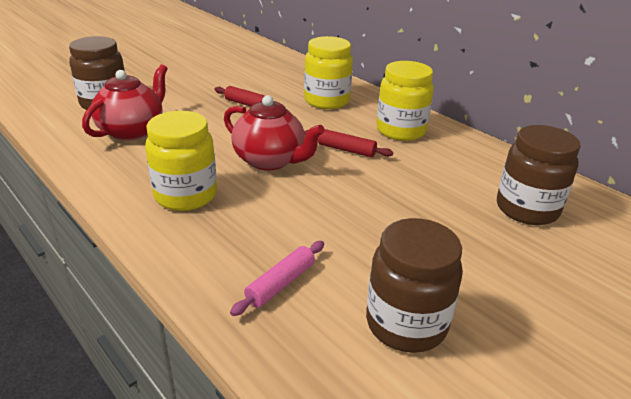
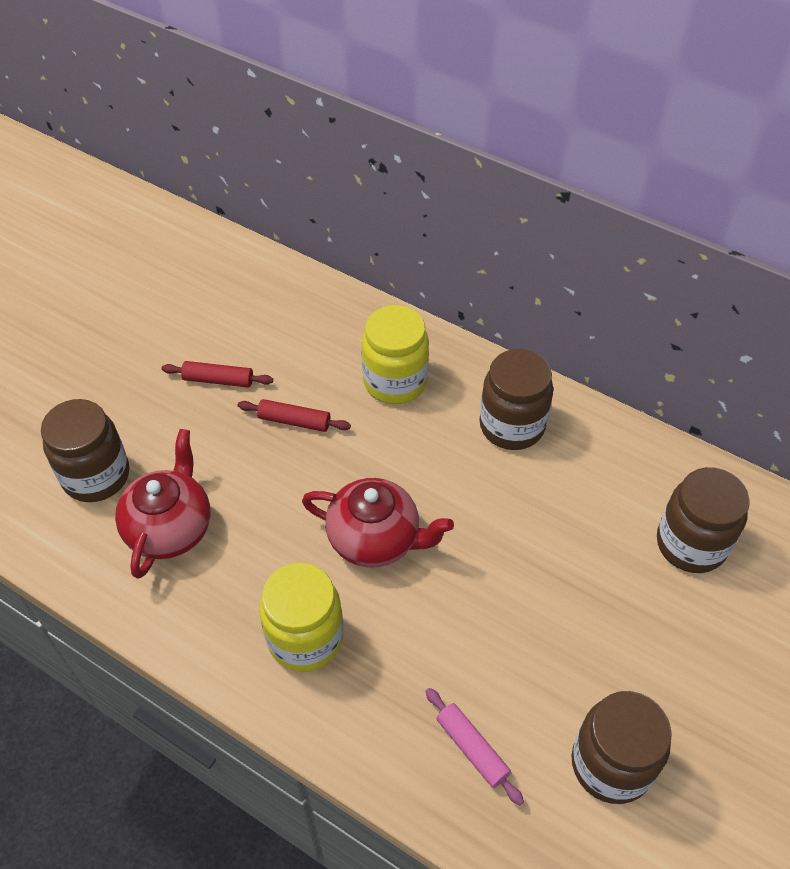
camera: 15 degrees left, 20 degrees up
(280, 283) = (472, 748): pink rolling pin -> pink rolling pin turned 60 degrees counterclockwise
(346, 150) = (459, 488): red rolling pin -> red rolling pin (218, 380)
(401, 131) = (512, 426): yellow jar -> brown jar

